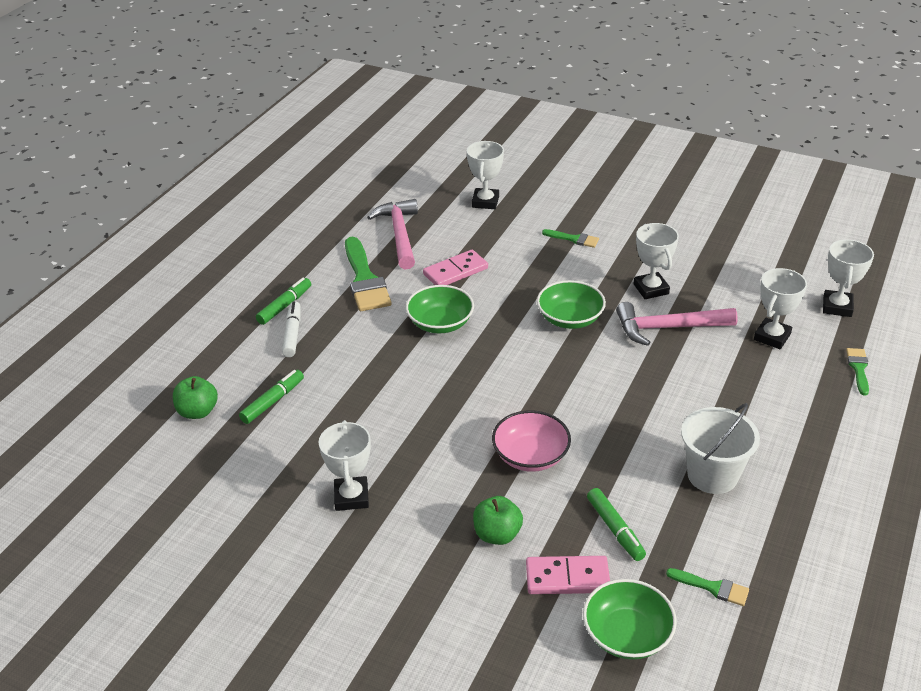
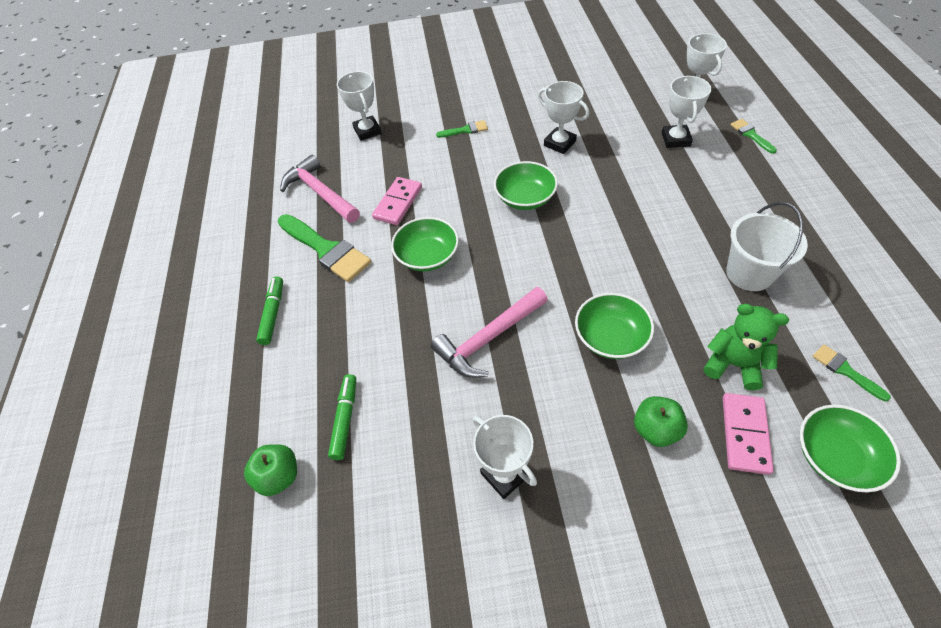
camera: 30 degrees left, 15 degrees up
(292, 334) = (304, 338): white marker -> none
(530, 456) = (610, 337): pink bowl -> green bowl
(567, 578) = (744, 434): pink domino -> pink domino turned 45 degrees counterclockwise
(615, 529) = (733, 364): green marker -> green teddy bear
(668, 328) = (602, 168): pink hammer -> pink hammer (488, 338)
(712, 587) = (845, 371): green brush -> green brush turned 120 degrees counterclockwise

